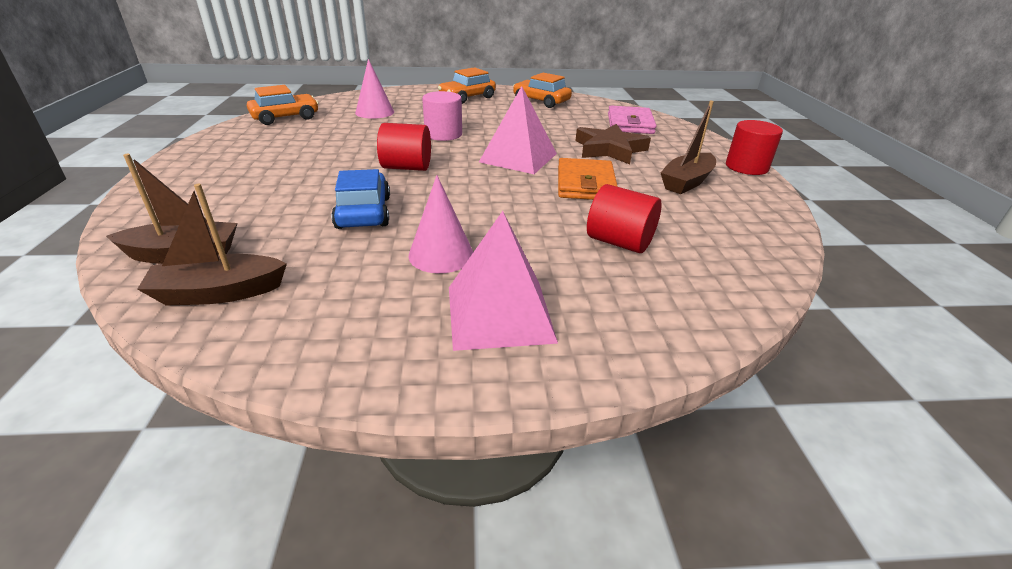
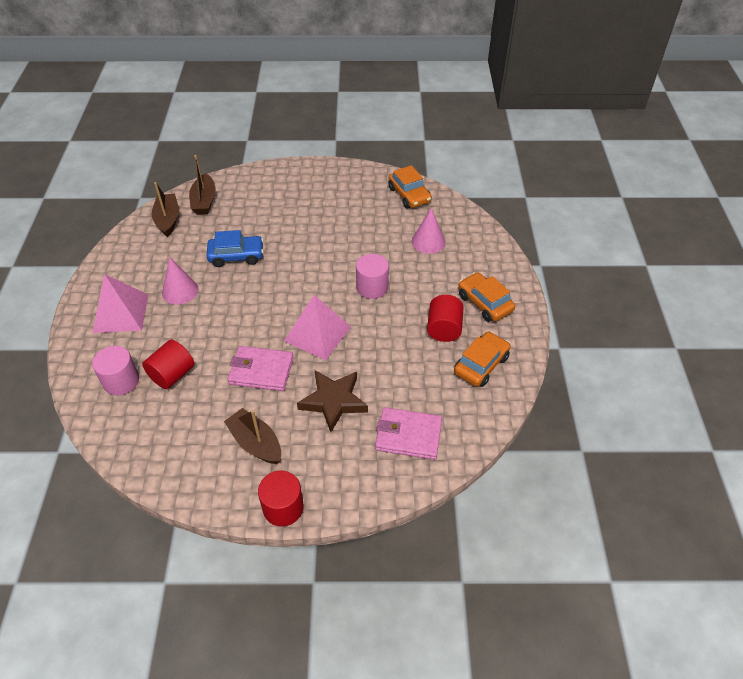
camera: 95 degrees right, 15 degrees up
(406, 167) = (302, 269): red cylinder -> red cylinder (444, 329)
(585, 184) = (261, 371): orange wallet -> pink wallet
(654, 287) = (121, 381): none -> pink cylinder

